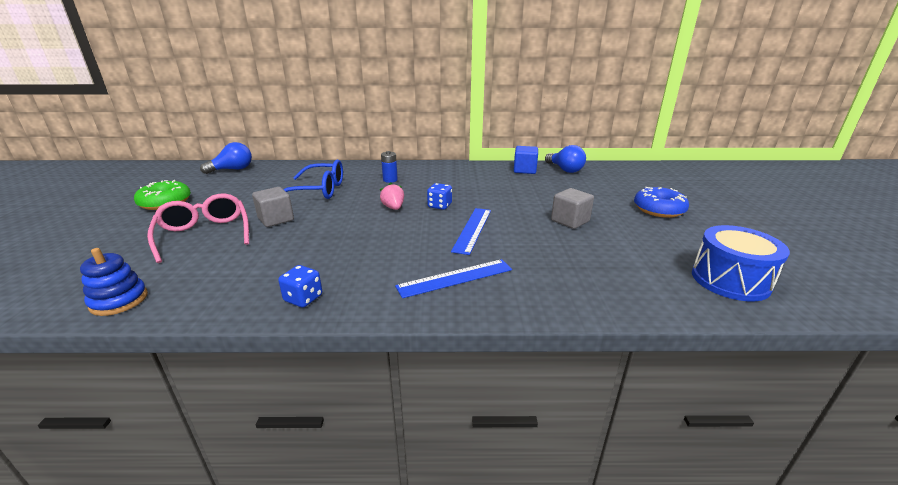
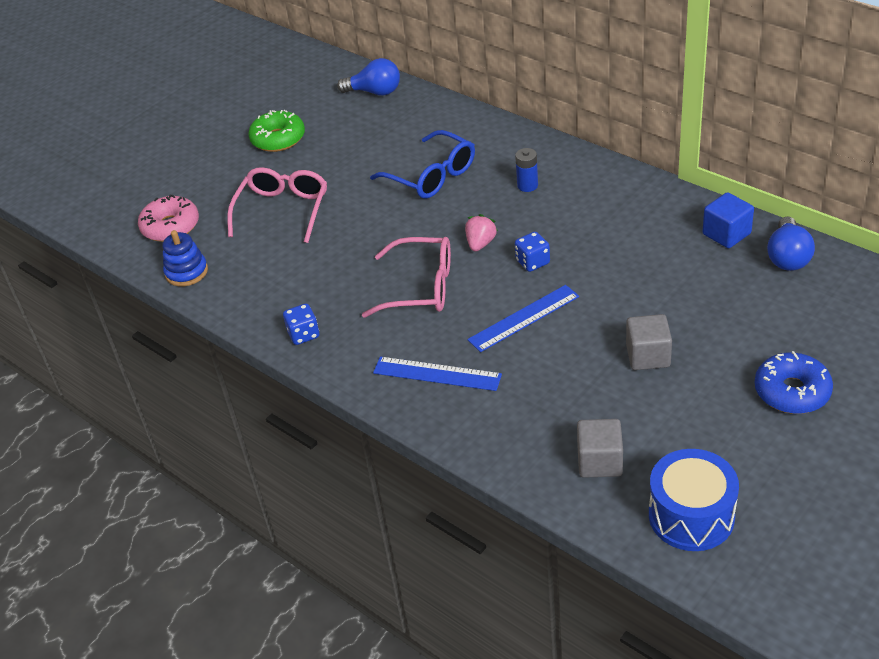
camera: 45 degrees right, 15 degrees up
(75, 276) = (171, 226): none -> pink donut
(276, 219) = (355, 213): grey cube -> grey cube (599, 461)
(378, 238) = (421, 287): none -> pink glasses

